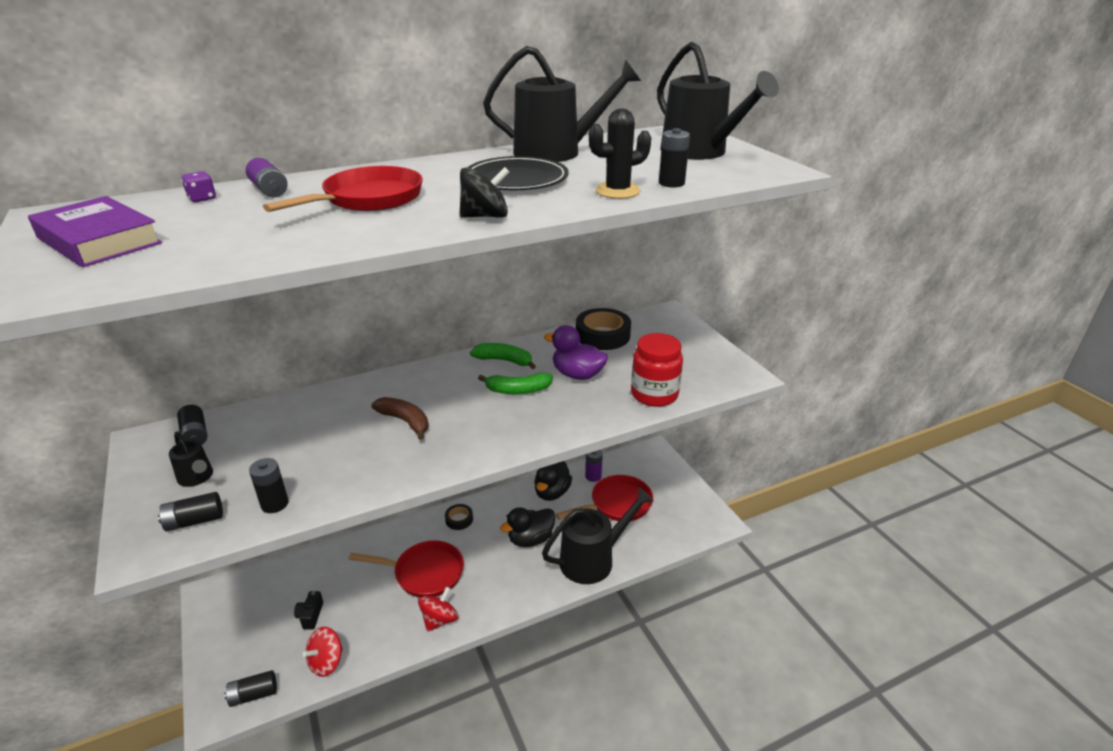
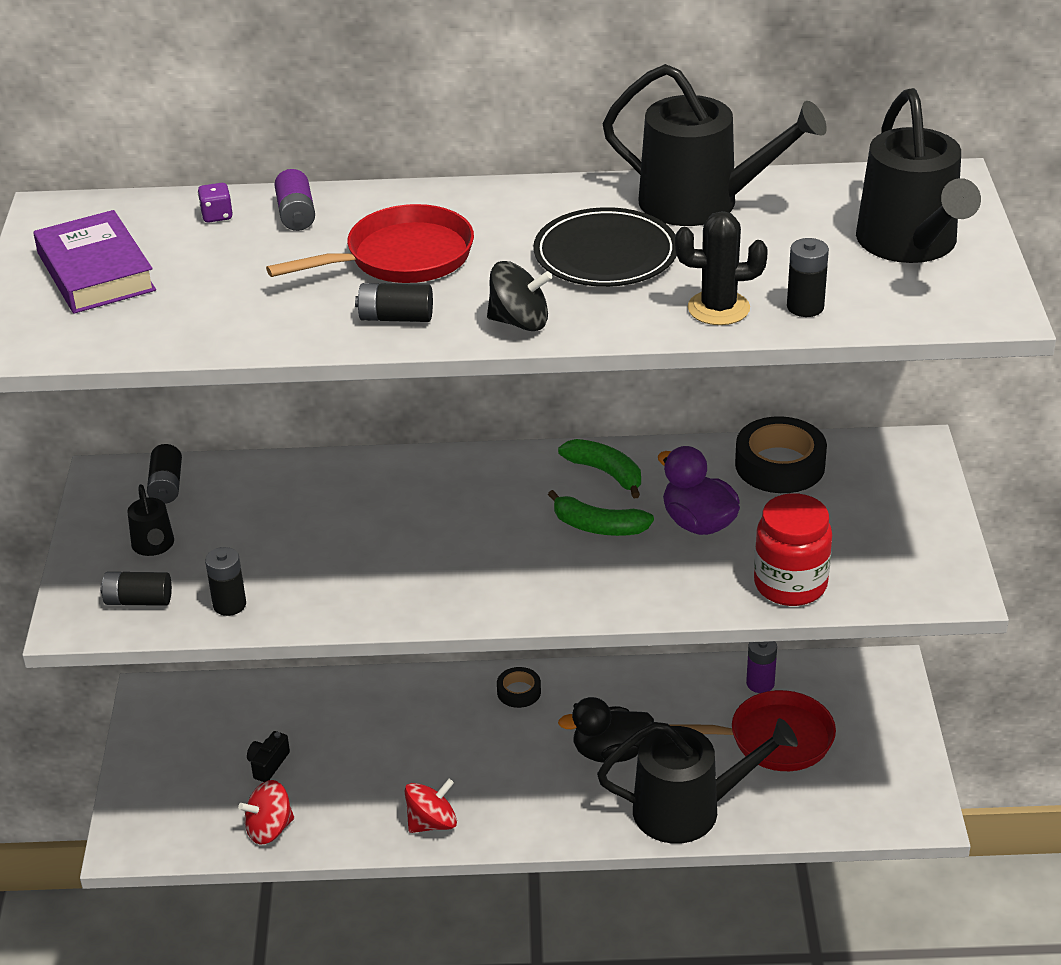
camera: 25 degrees right, 5 degrees up
(253, 695) = (172, 838): black battery -> black battery (396, 318)
(405, 421) = (425, 535): brown banana -> none
(424, 573) = (437, 754): red pan -> none
(552, 492) = (679, 691): black duck -> none

